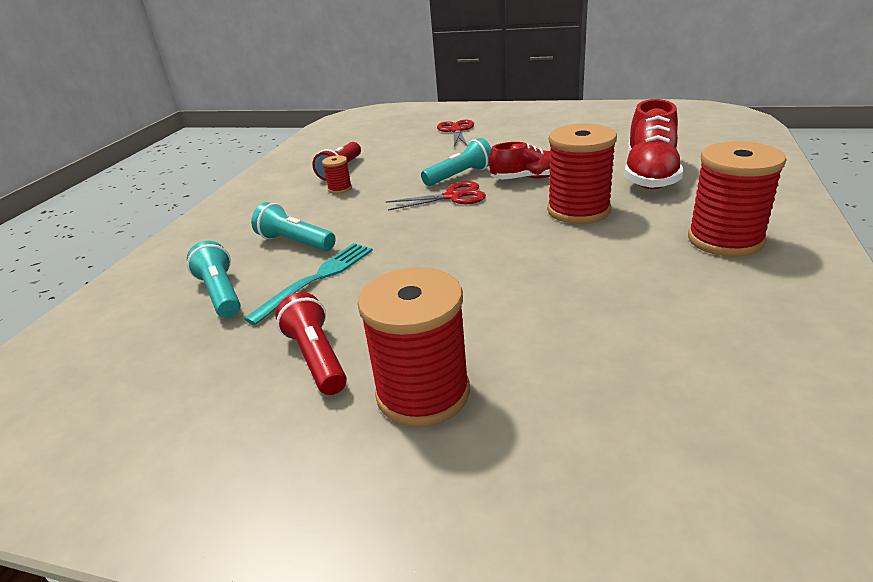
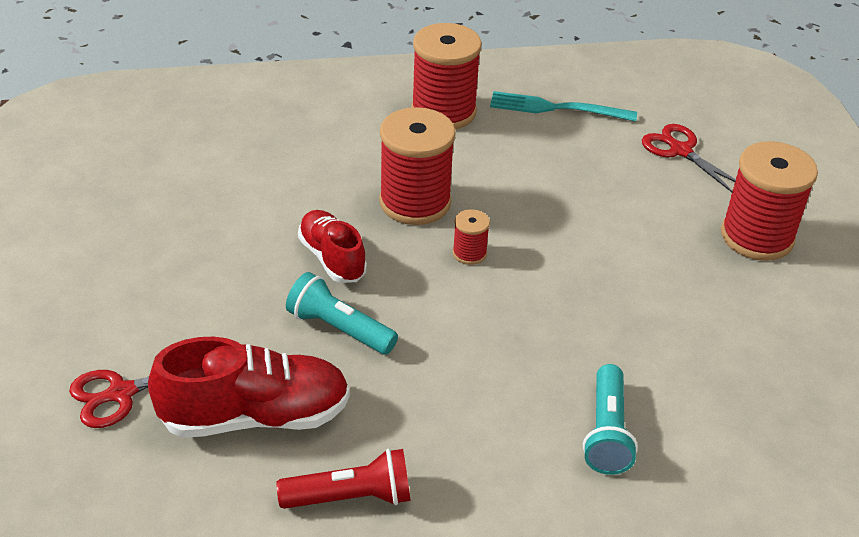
camera: 120 degrees left, 10 degrees up
(221, 293) = (746, 444): turquoise flashlight -> none
(316, 358) = (771, 312): red flashlight -> none
(317, 278) = (665, 369): turquoise fork -> turquoise fork (555, 108)
(340, 189) = (428, 461): red spool -> red spool (469, 253)
(453, 197) = (413, 316): red scissors -> red scissors (680, 150)
(650, 175) = (297, 161): red shoe -> red shoe (255, 416)

